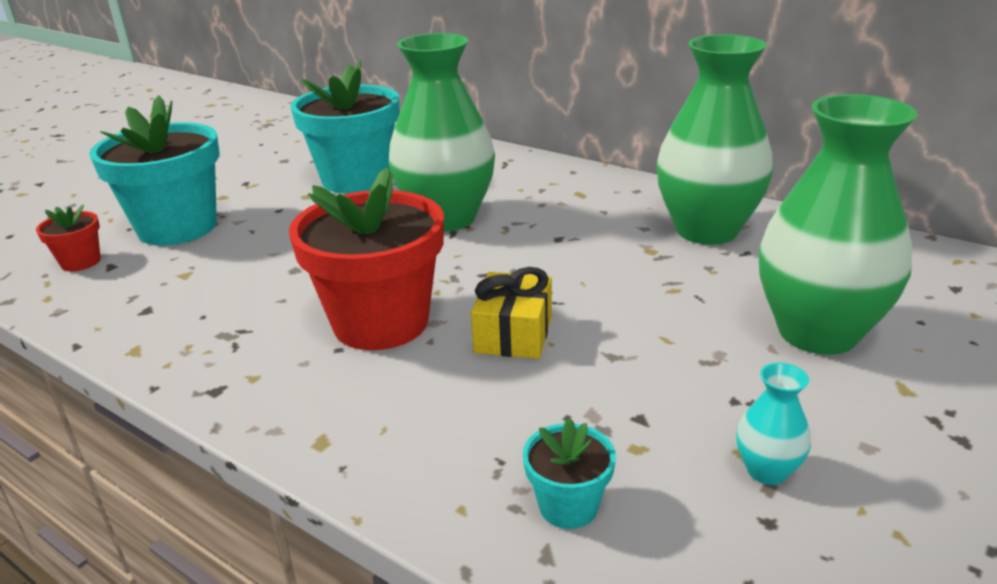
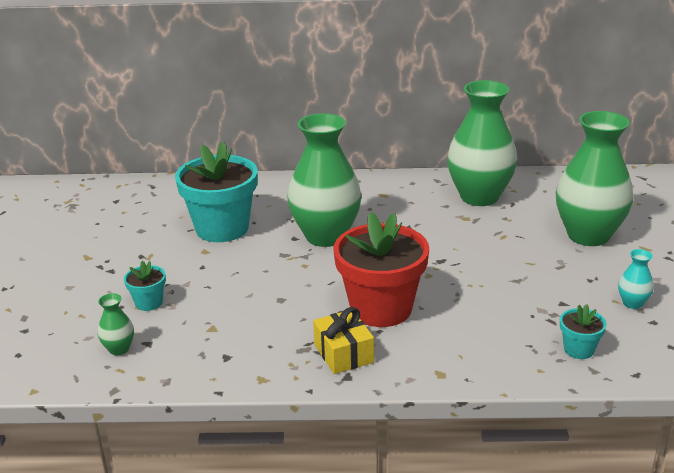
camera: 35 degrees left, 0 degrees up
(81, 262) = (119, 349): red flower pot -> green vase
(177, 228) = (149, 303): turquoise flower pot -> turquoise flower pot, size x0.45
(513, 334) = (457, 288): yellow gift -> yellow gift (343, 353)

